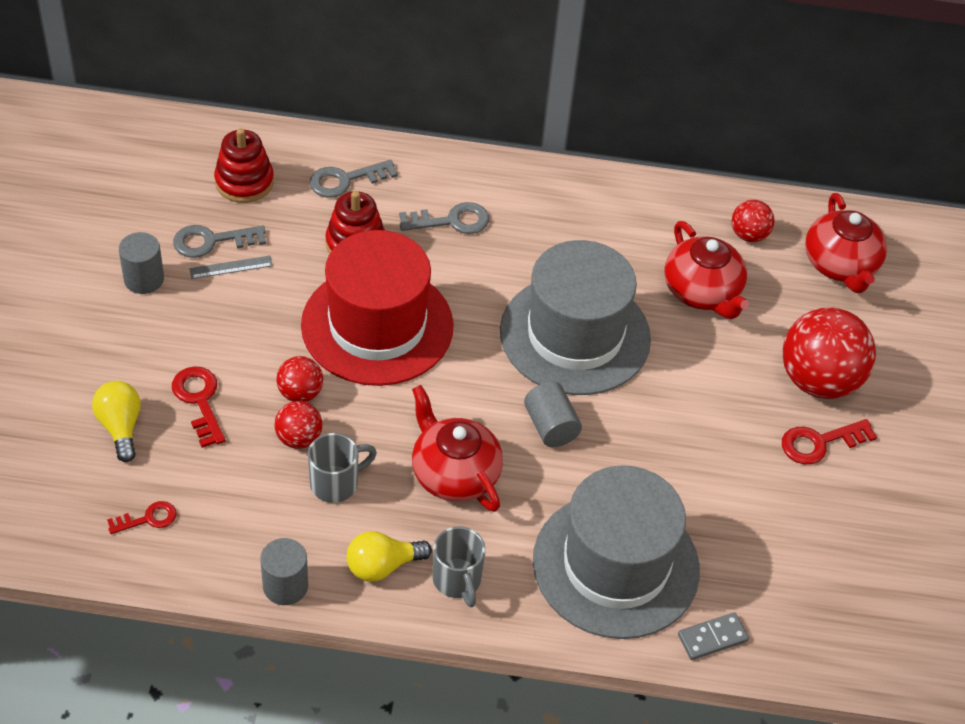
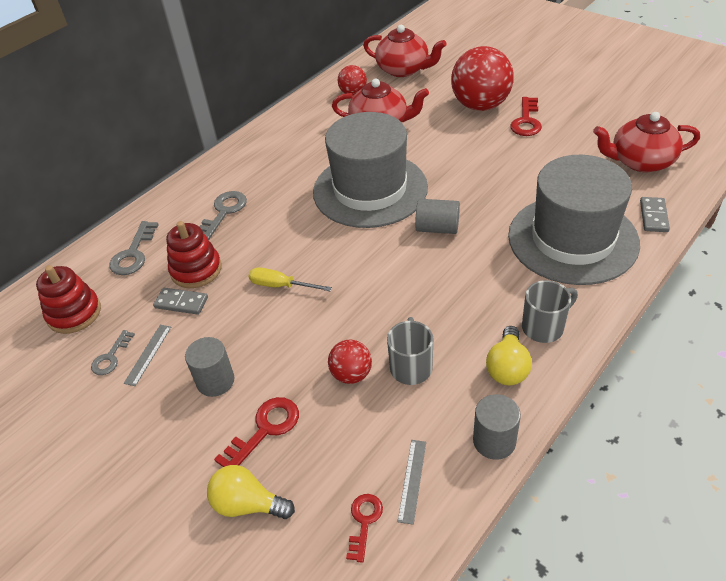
camera: 50 degrees left, 5 degrees down
(144, 279) = (104, 421): grey cylinder -> grey cylinder (215, 381)
(199, 401) = (264, 430): red key -> red key turned 120 degrees clockwise
(208, 537) = (412, 480): none -> grey ruler
(212, 241) = (111, 357): grey key -> grey key, size x0.65
(300, 393) = (308, 356): red ball -> none
(306, 256) = (181, 303): none -> grey domino
(377, 325) = (281, 286): red hat -> yellow screwdriver
(454, 473) = (445, 293): red teapot -> red teapot (640, 161)
(457, 580) = (544, 327): grey mug -> grey mug turned 45 degrees counterclockwise

